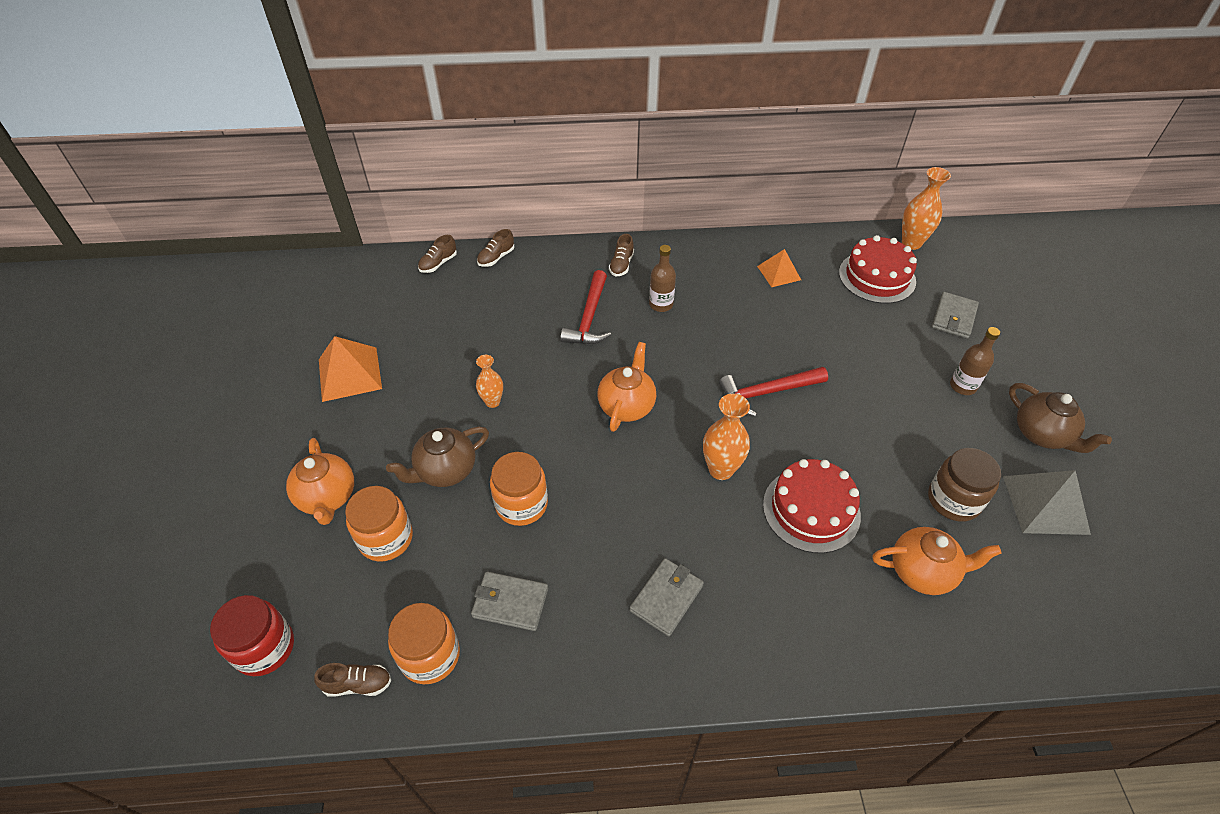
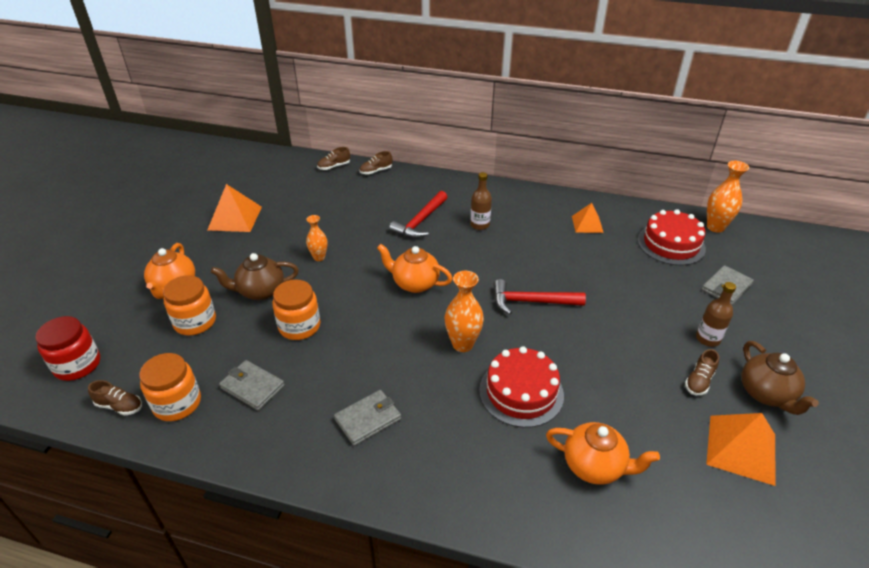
camera: 20 degrees right, 10 degrees down
(621, 265) = (464, 193): brown shoe -> brown shoe (699, 381)
(627, 406) = (414, 283): orange teapot -> orange teapot turned 105 degrees counterclockwise
(953, 500) = (653, 421): brown jar -> none
(1045, 504) = (741, 449): grey pyramid -> orange pyramid

